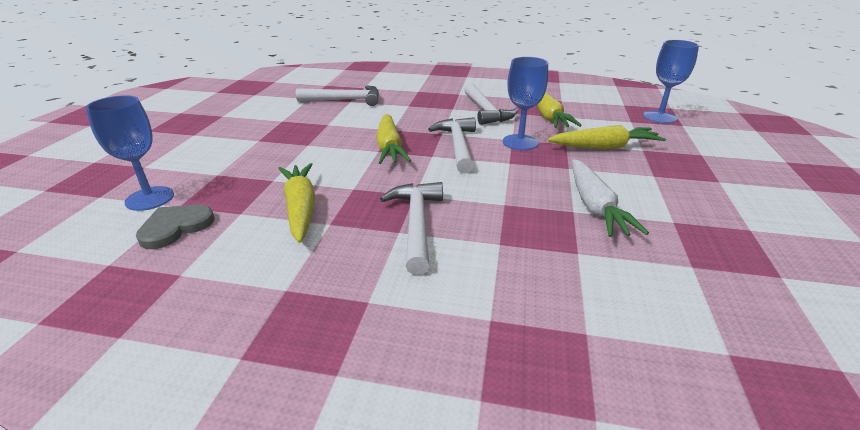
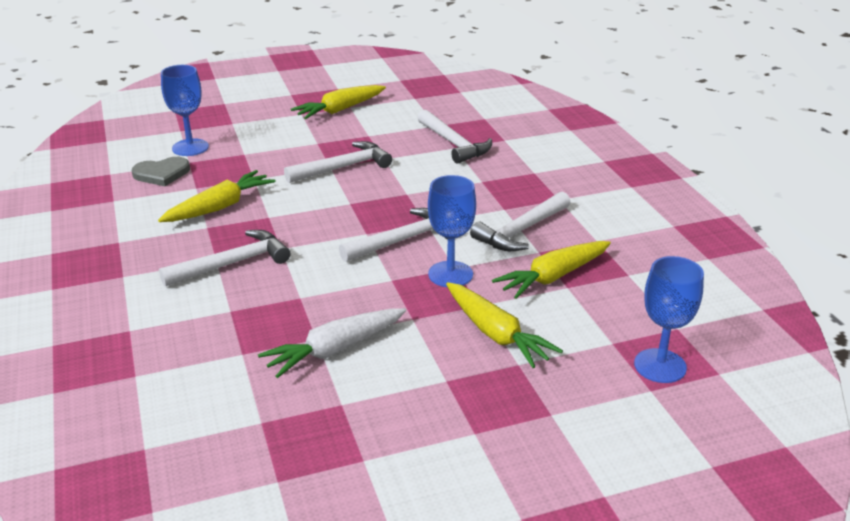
camera: 60 degrees right, 0 degrees up
(175, 227) = (162, 174): grey heart -> grey heart turned 150 degrees clockwise
(317, 140) = (343, 167): none -> white hammer
(389, 147) = (362, 206): yellow carrot -> yellow carrot (340, 110)

